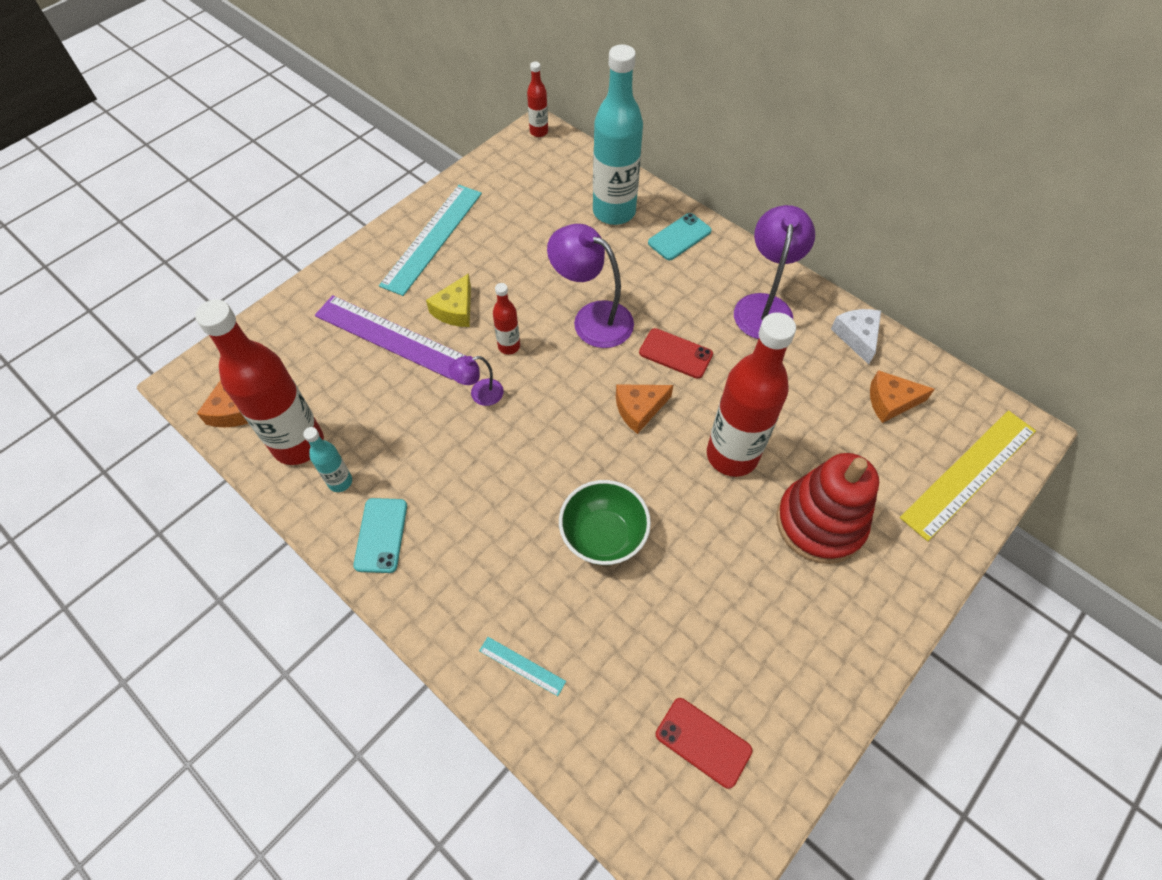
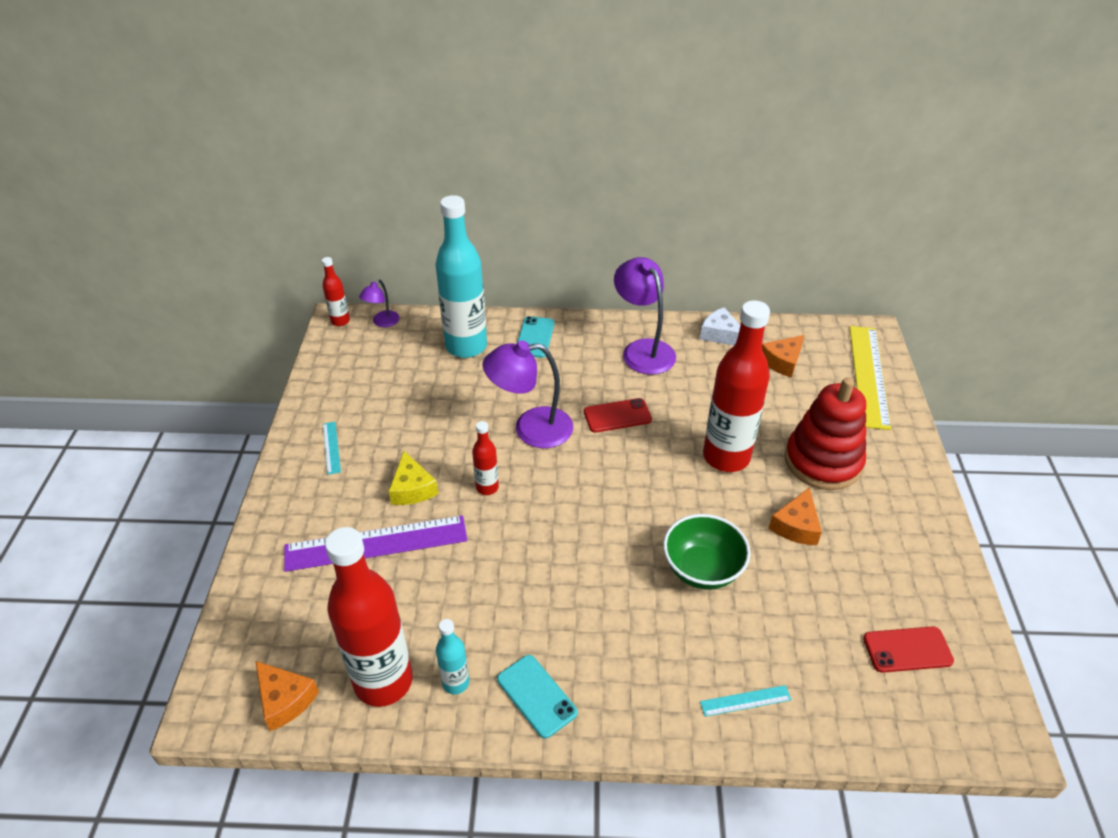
camera: 40 degrees left, 15 degrees down
(432, 238) = (331, 447): turquoise ruler -> turquoise ruler, size x0.44
(480, 394) = (502, 536): purple lamp -> purple lamp (382, 322)
(639, 409) = (633, 468): orange cheese -> orange cheese (796, 526)

